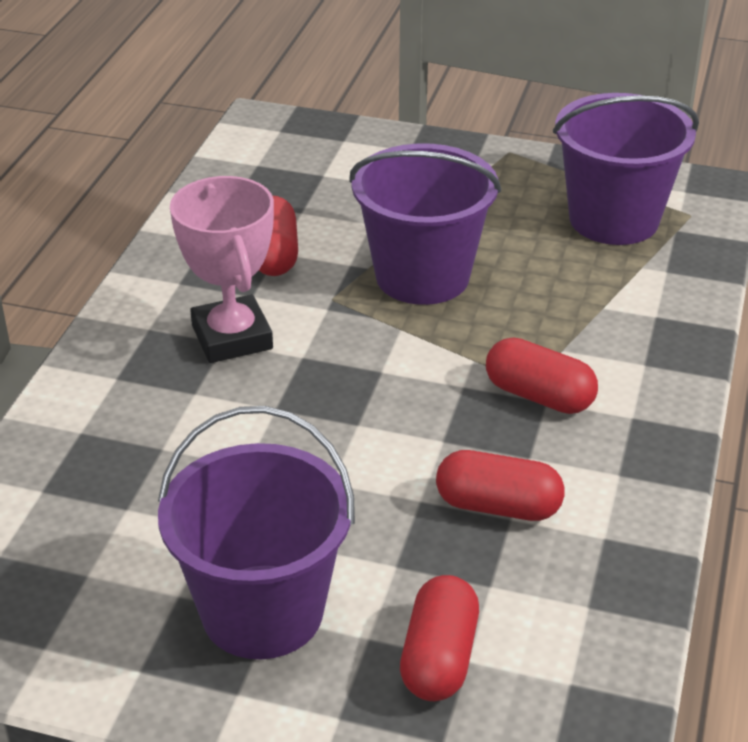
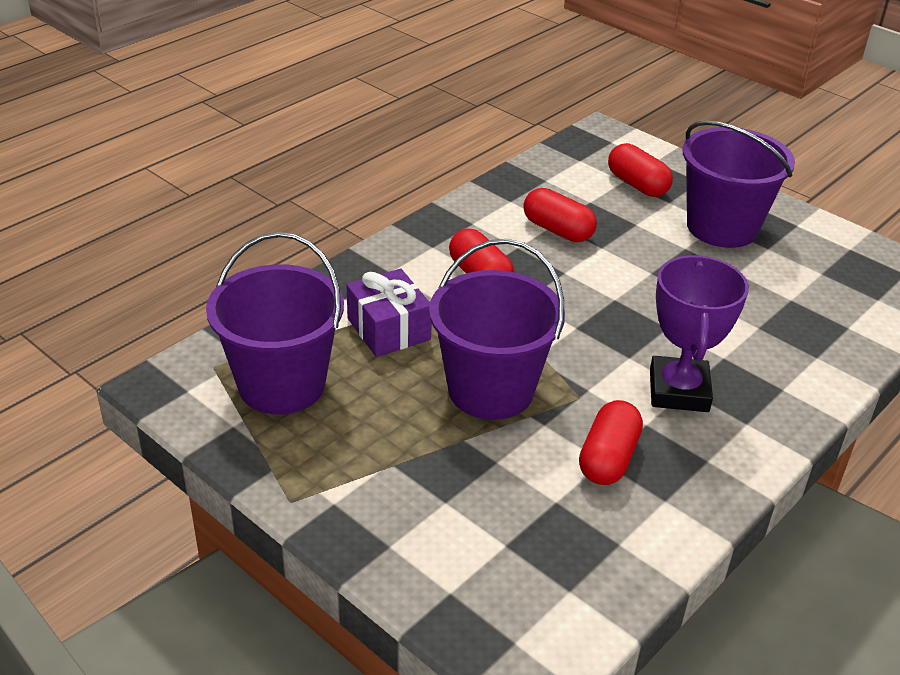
camera: 155 degrees left, 0 degrees up
(232, 337) = (678, 391): pink trophy -> purple trophy
(439, 658) = (637, 185): red capsule -> red capsule turned 75 degrees counterclockwise
(575, 299) = (388, 329): none -> purple gift

